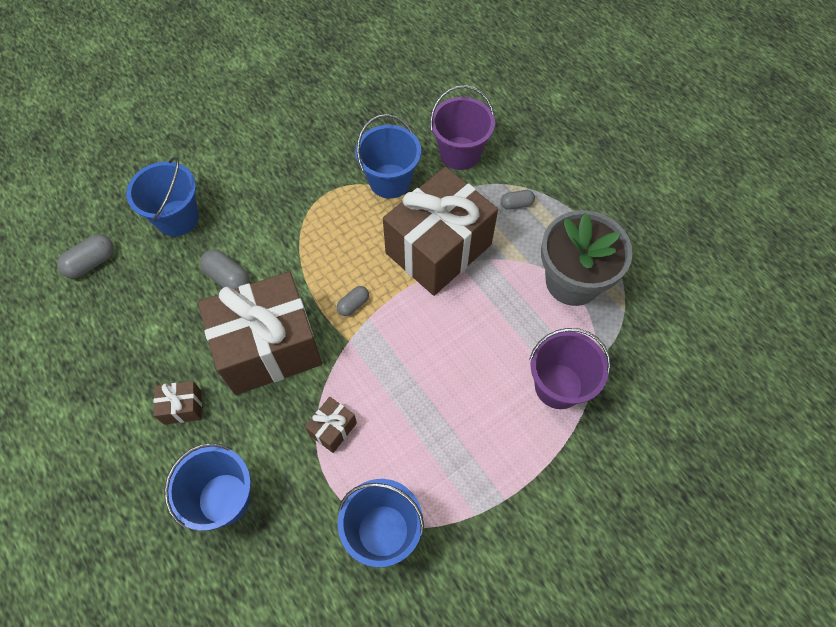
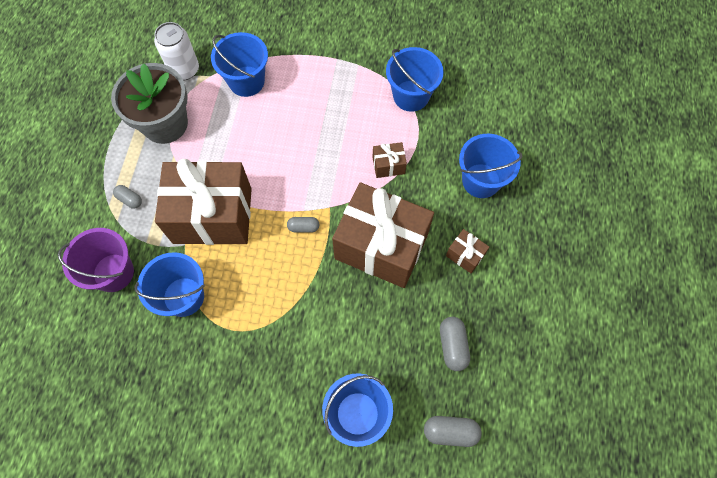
camera: 135 degrees left, 5 degrees up
(228, 278) = (364, 323): grey capsule -> grey capsule (452, 346)
(558, 386) = (246, 81): purple bucket -> blue bucket
(626, 342) = (184, 69): none -> white can

